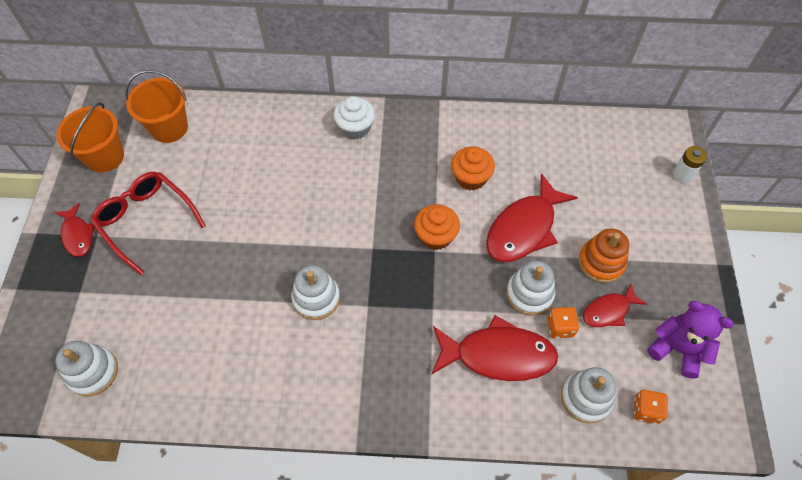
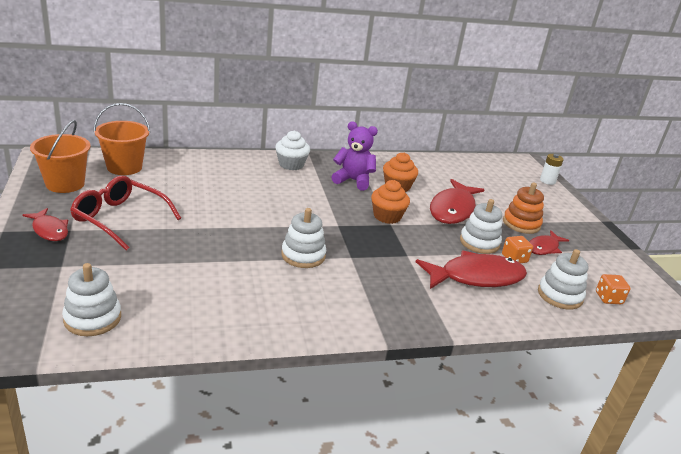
camera: 20 degrees left, 30 degrees down
(677, 349) = (606, 264): purple teddy bear -> purple teddy bear (353, 180)

